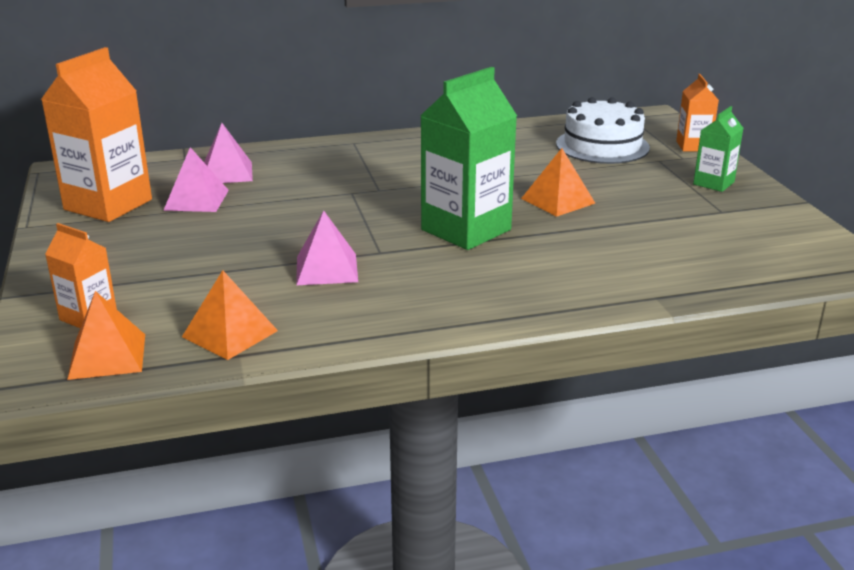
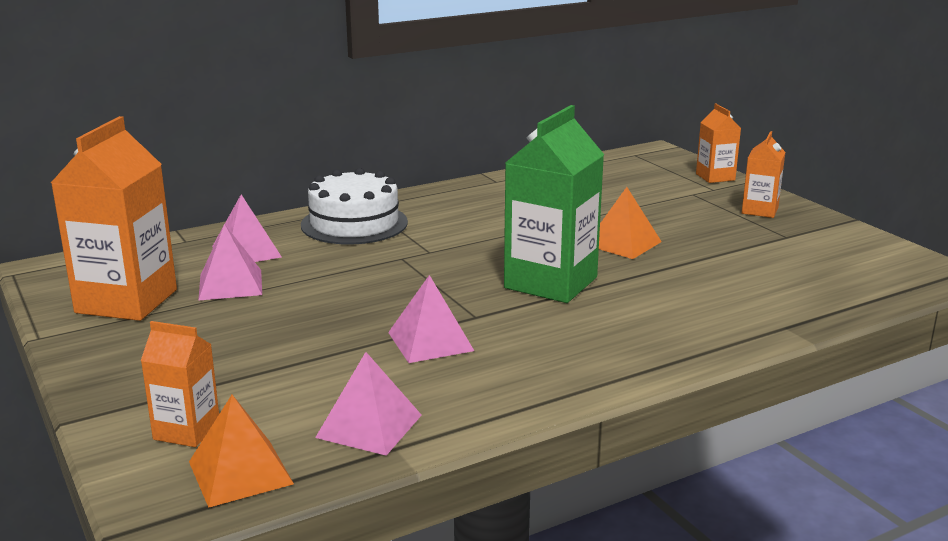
camera: 15 degrees left, 5 degrees down
(230, 333) = (369, 426): orange pyramid -> pink pyramid
(602, 146) = (628, 185): white cake -> white cake (354, 223)
(713, 183) = (760, 210): green carton -> orange carton

